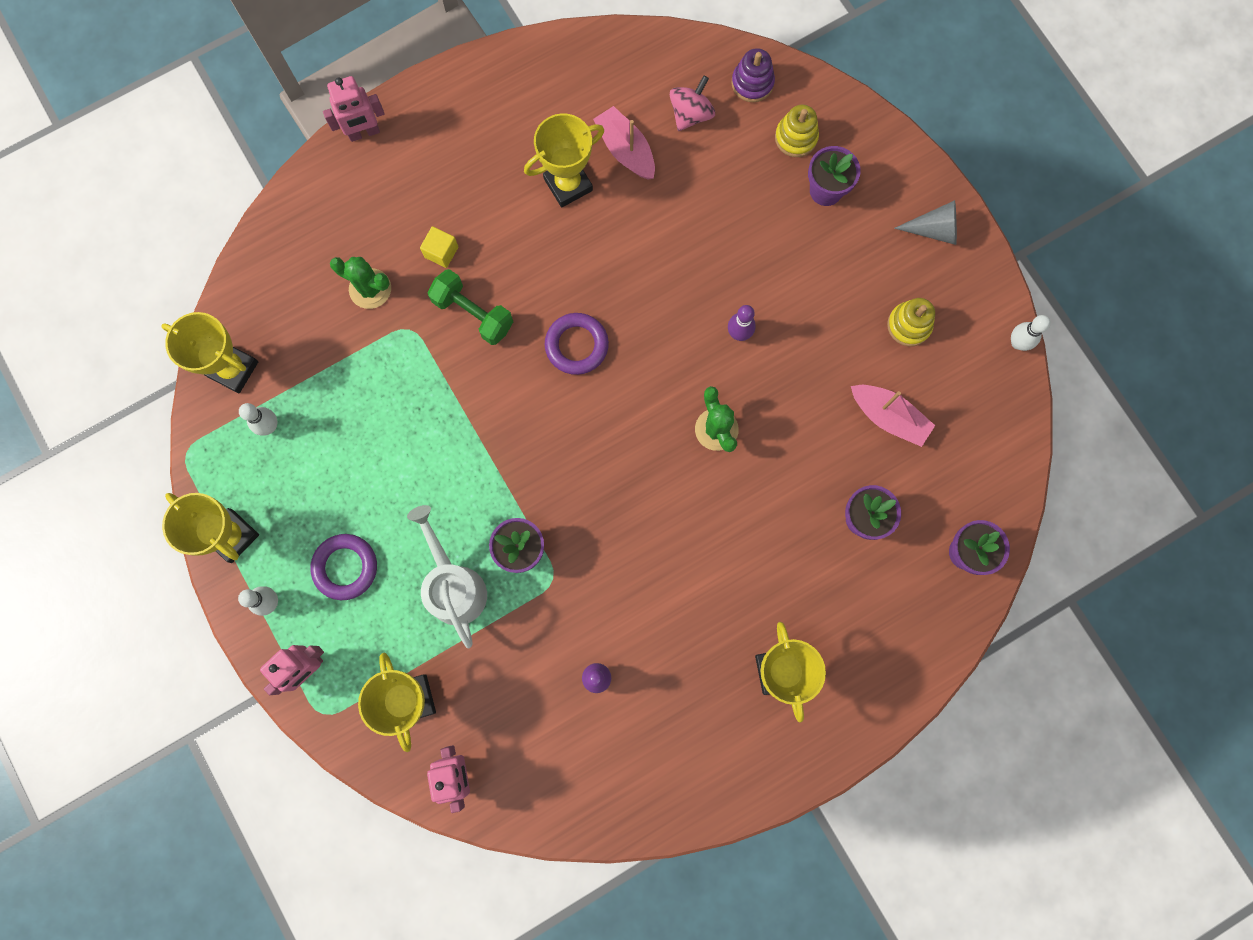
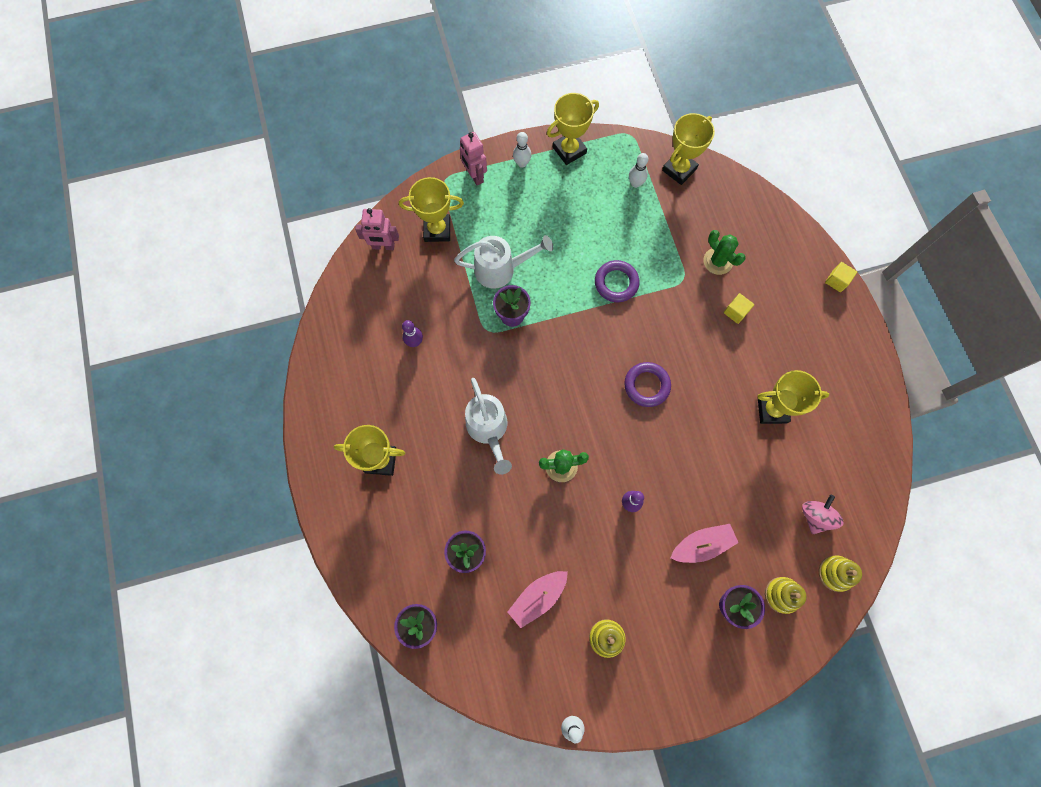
camera: 105 degrees right, 5 degrees down
(345, 567) = (531, 209): purple ring -> purple ring (616, 283)
(364, 133) = (836, 281): pink robot -> yellow cube
(370, 289) = (718, 261): green cactus -> green cactus turned 75 degrees counterclockwise
(473, 313) = (685, 322): green dumbbell -> none
(568, 184) = (772, 410): yellow trophy -> yellow trophy turned 75 degrees counterclockwise
(626, 150) = (793, 459): pink boat -> pink boat (701, 545)
(690, 114) = (815, 516): pink spinning top -> pink spinning top turned 120 degrees counterclockwise
(694, 537) = (488, 430): none -> white watering can
(752, 83) = (835, 573): purple stacking toy -> yellow stacking toy
(934, 230) = (681, 686): grey cone -> none

